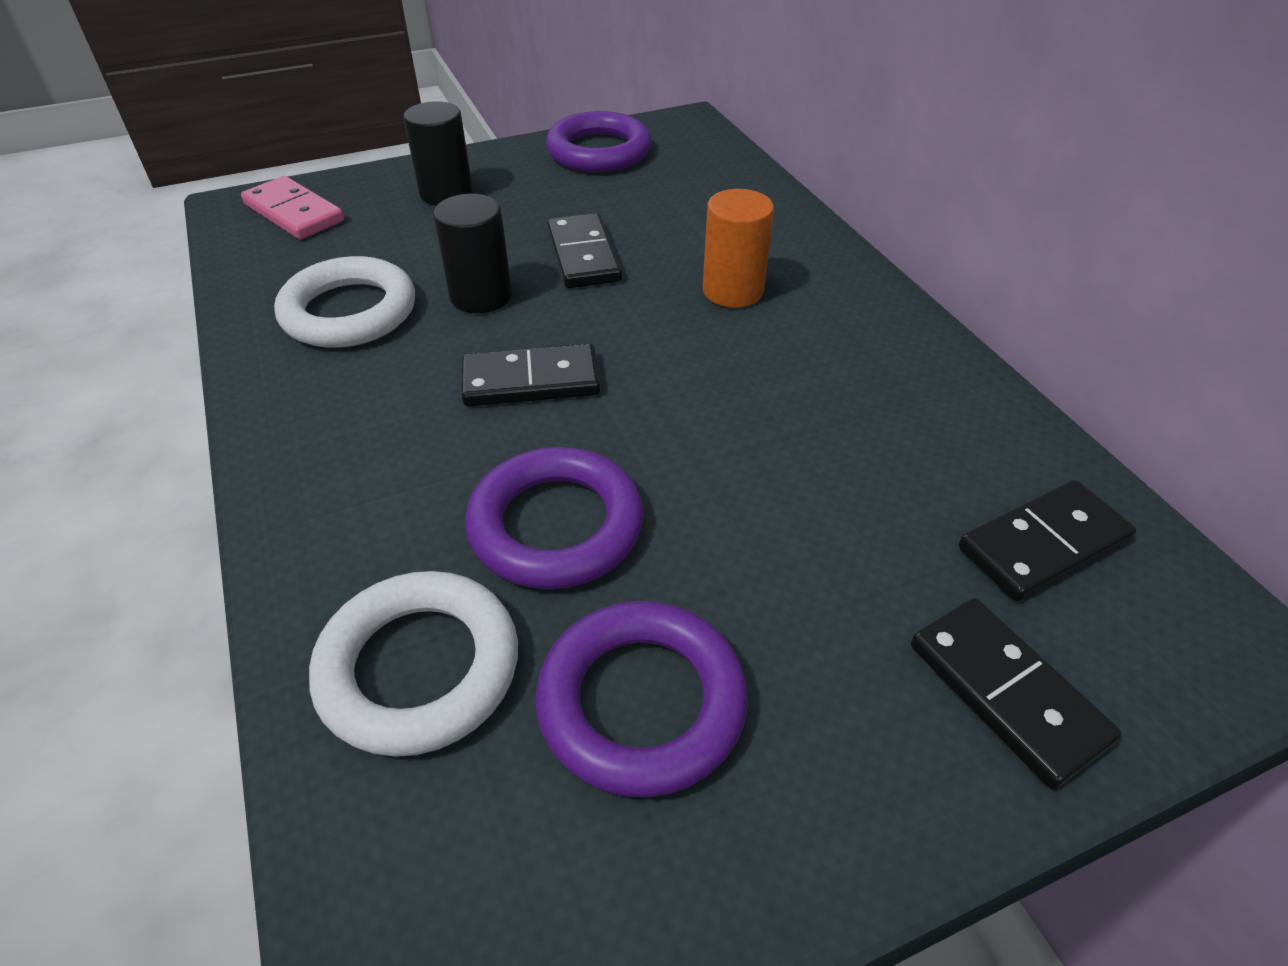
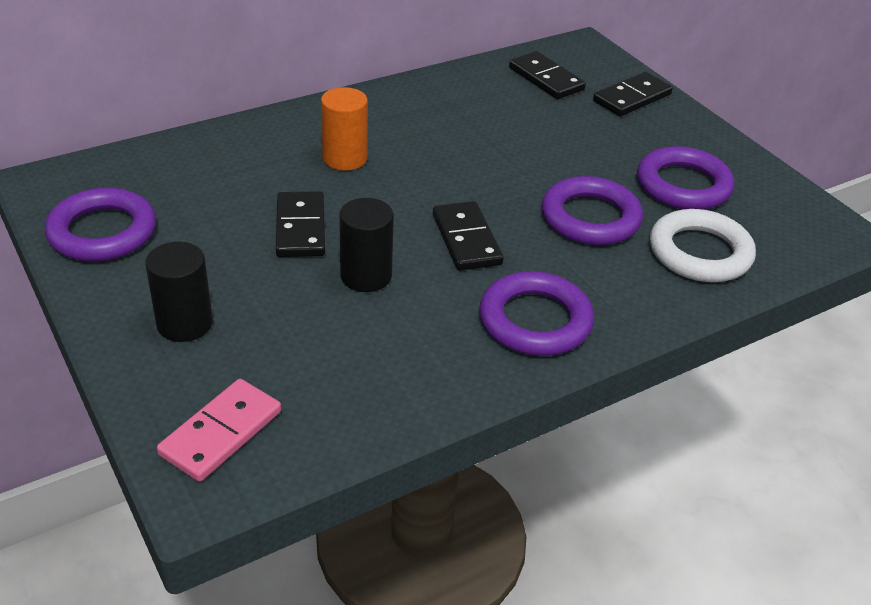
camera: 100 degrees left, 5 degrees down
(341, 424) = (535, 321): none -> purple ring
(349, 312) = (399, 347): white ring -> none
(584, 255) = (300, 228): black domino -> black domino turned 75 degrees counterclockwise

